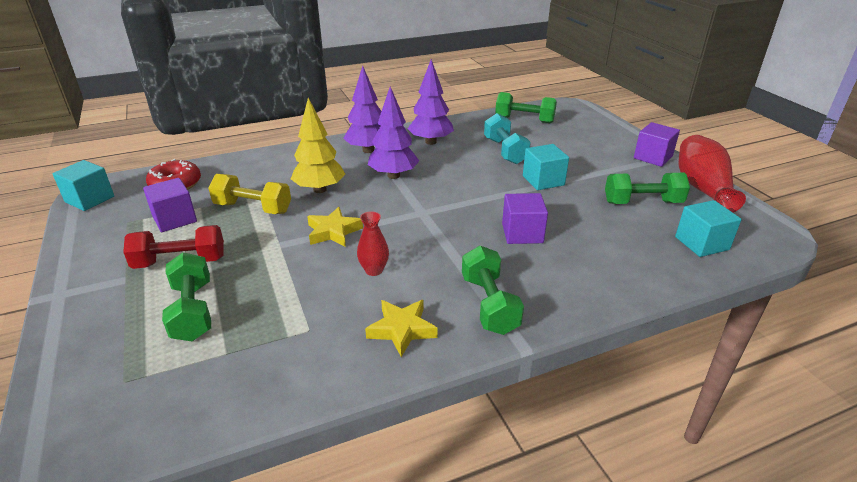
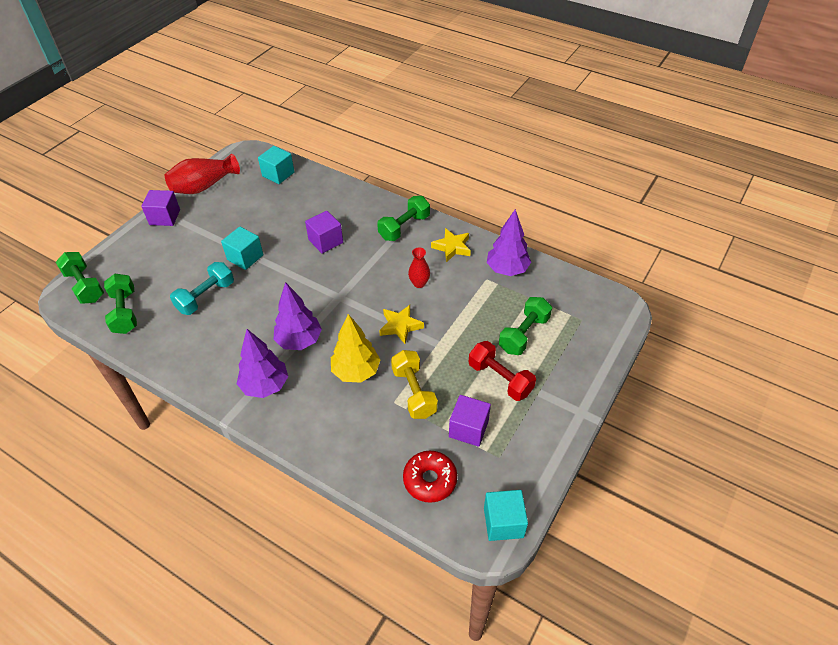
camera: 125 degrees left, 15 degrees up
(430, 142) = (218, 352): purple tree -> purple tree (507, 270)
(642, 202) = (244, 205): green dumbbell -> green dumbbell (84, 286)

